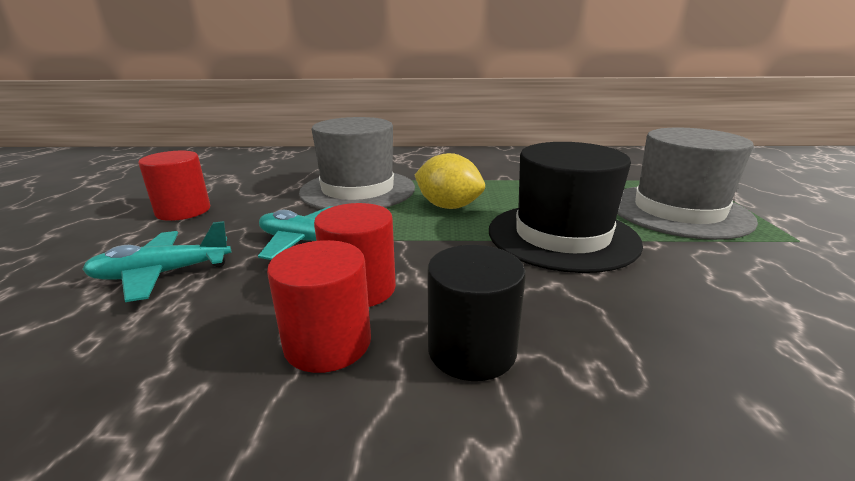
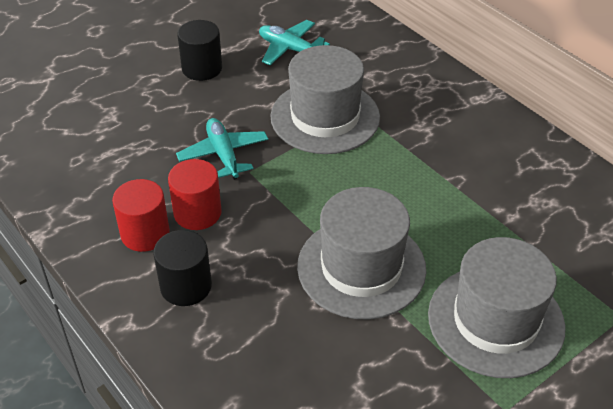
camera: 50 degrees right, 20 degrees up
(162, 274) = (137, 130): turquoise plane -> turquoise plane (290, 49)
(183, 211) = (202, 68): red cylinder -> black cylinder
(448, 206) = (349, 183): yellow lemon -> none
(562, 236) = (361, 267): black hat -> grey hat

